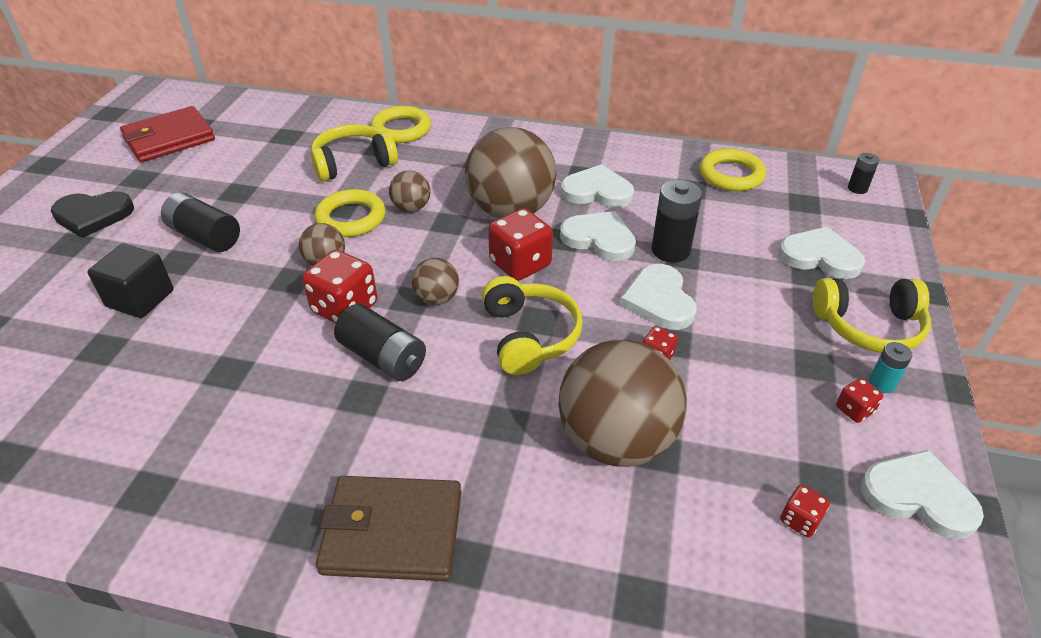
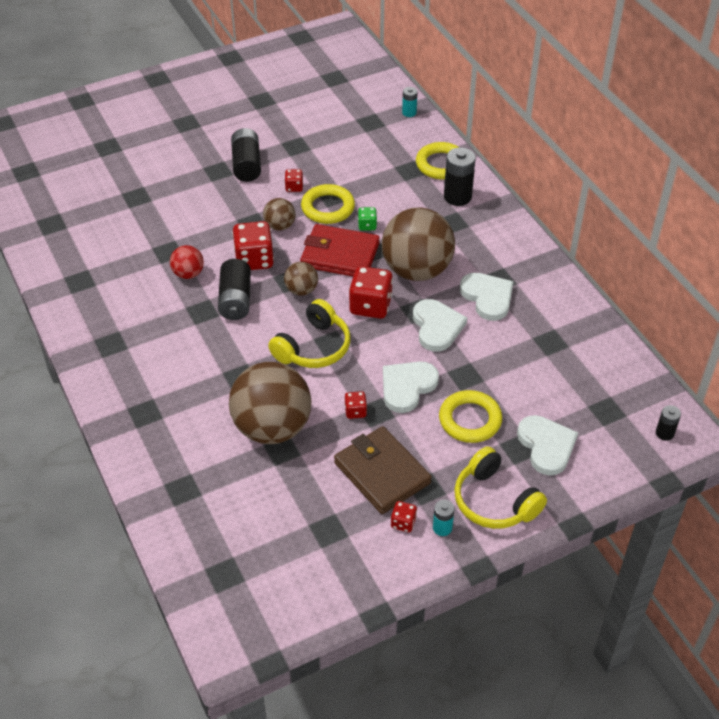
camera: 50 degrees right, 5 degrees up
(93, 215) = (214, 111): black heart -> none
(140, 298) = (179, 181): black cube -> none
(169, 139) = (308, 80): red wallet -> red wallet (340, 255)
(289, 374) = (188, 274): none -> red ball
(312, 111) = (409, 112): none -> turquoise battery
(353, 163) = (379, 170): yellow headphones -> none
(393, 532) = (136, 378): brown wallet -> brown wallet (382, 473)
(411, 208) = (367, 225): brown ball -> green dice
(670, 250) = (464, 367): black battery -> black battery (457, 197)
(731, 175) = (594, 355): yellow ring -> yellow ring (470, 420)
(800, 520) = (290, 531): red dice -> red dice (294, 187)
(918, 496) = (359, 578): white heart -> none

